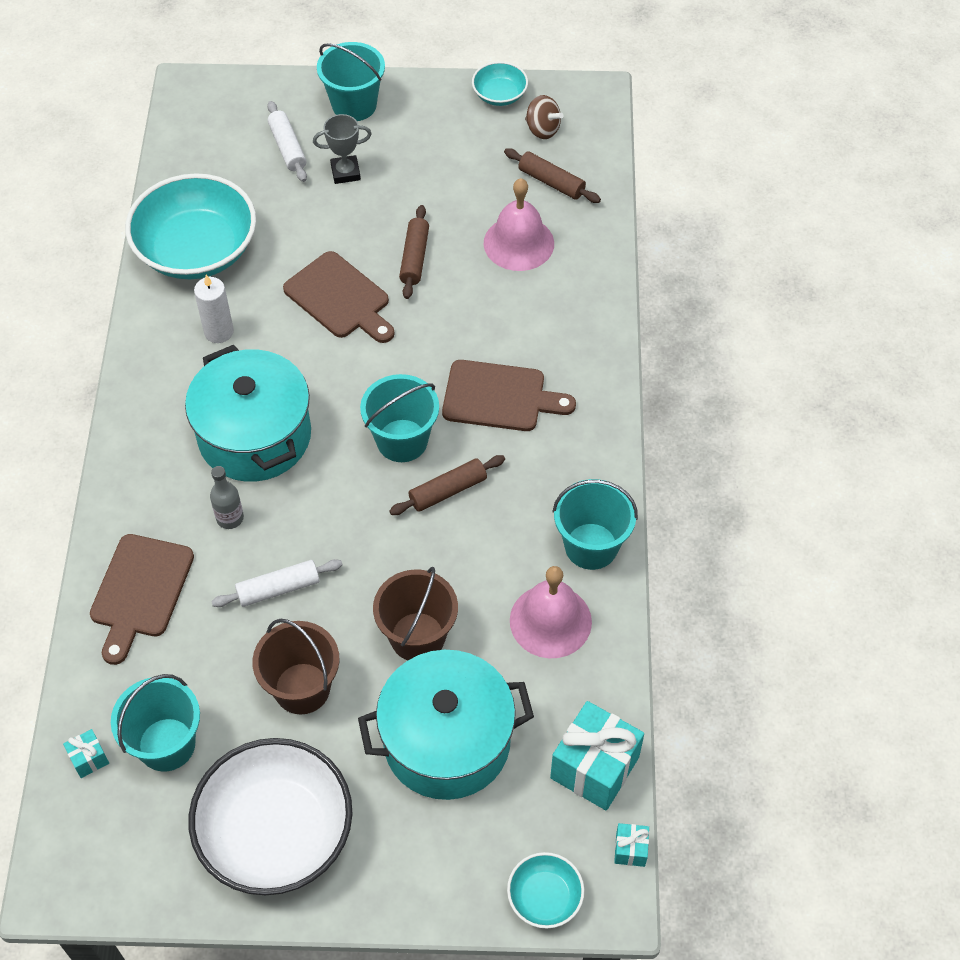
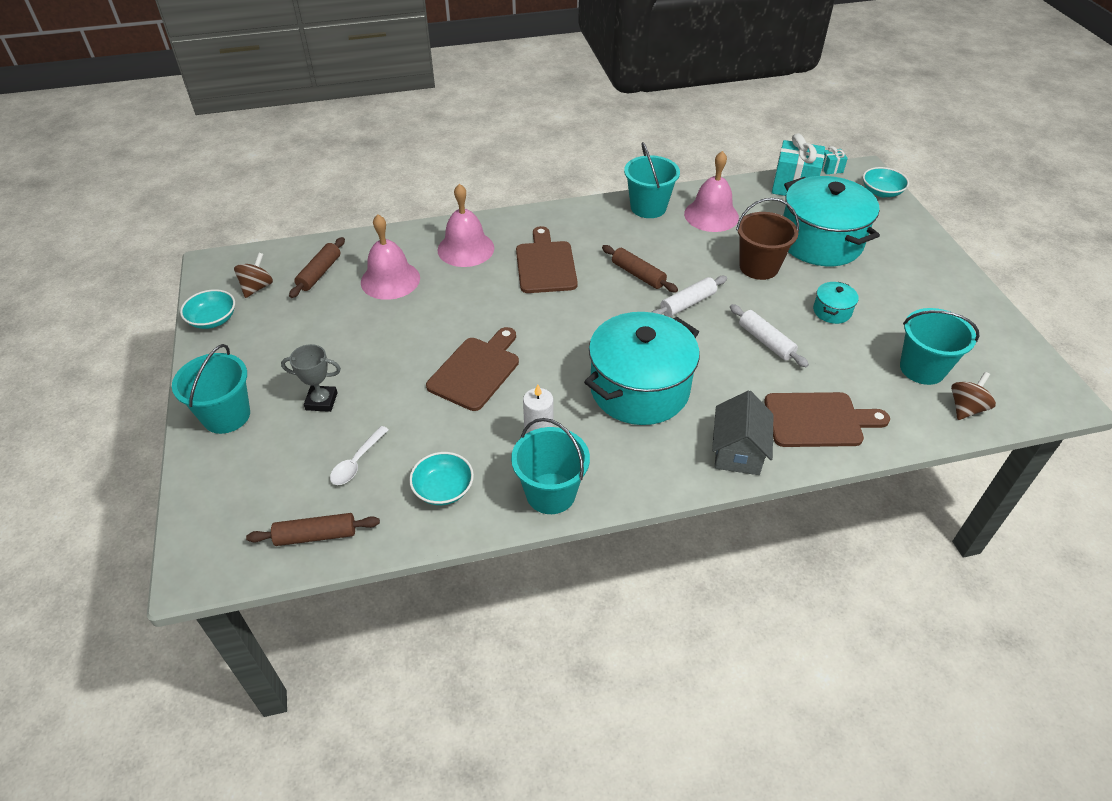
camera: 105 degrees left, 10 degrees down
(89, 759) = (966, 408): turquoise gift -> brown spinning top
(133, 497) = (738, 452): none -> grey house
(197, 250) = (443, 489): turquoise bowl -> turquoise bowl, size x0.47
(230, 518) = (723, 384): grey bottle -> none
(256, 192) = (357, 462): none -> white spoon
(276, 832) = (935, 300): white bowl -> none
(287, 147) = (290, 453): white rolling pin -> white rolling pin (687, 303)
(302, 688) = (832, 311): brown bucket -> turquoise pot
(345, 172) = (321, 401): grey trophy -> grey trophy turned 60 degrees counterclockwise
(402, 440) = (605, 305): turquoise bucket -> turquoise bucket (550, 493)
(414, 258) = (419, 334): brown rolling pin -> brown rolling pin (316, 535)
(557, 322) = (466, 249): none -> pink bell

